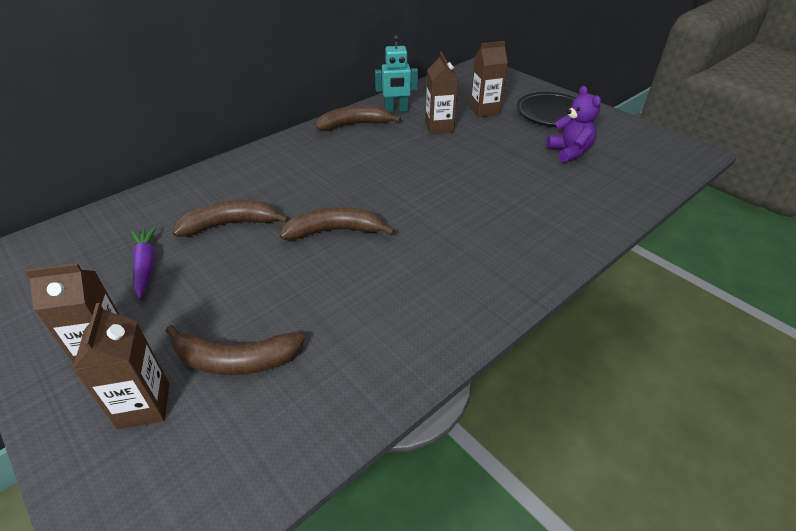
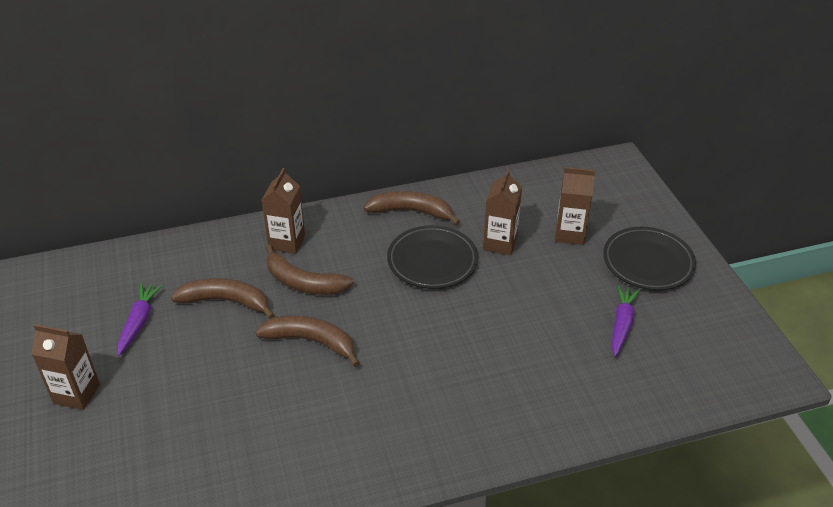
camera: 25 degrees right, 0 degrees up
(144, 405) = (84, 450): brown carton -> brown carton (287, 242)
(236, 360) = (163, 439): brown banana -> brown banana (303, 283)
(396, 110) = (470, 203): turquoise robot -> none
(396, 150) = (432, 261): none -> black plate
(569, 152) = (621, 324): purple teddy bear -> purple carrot

